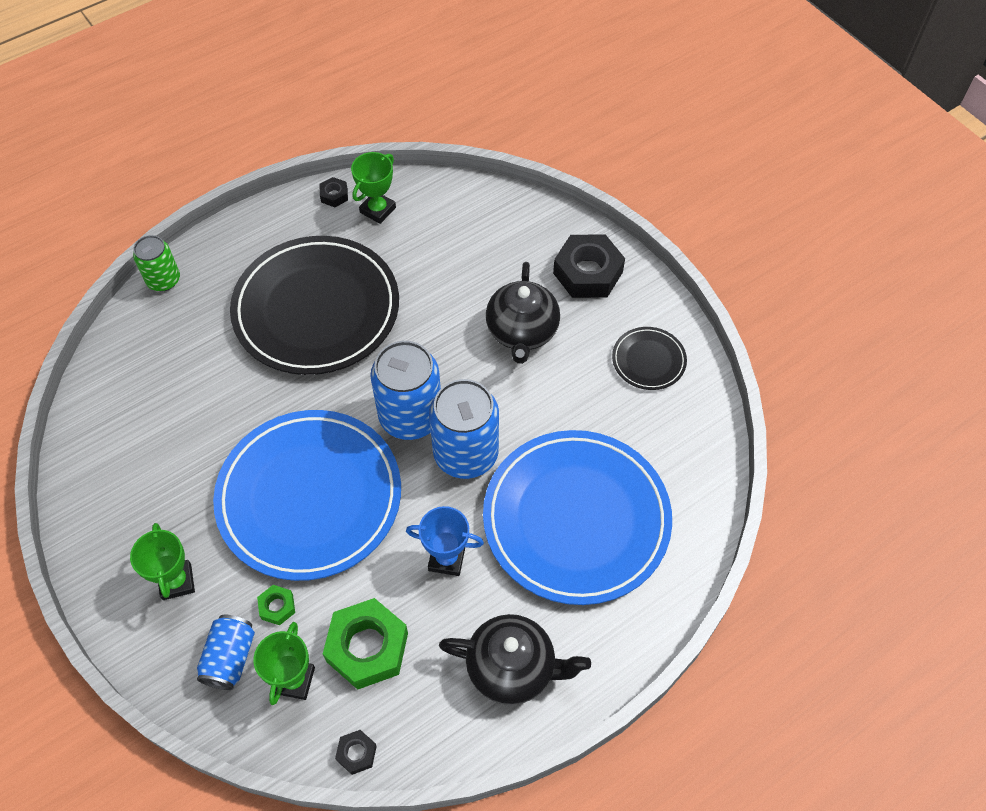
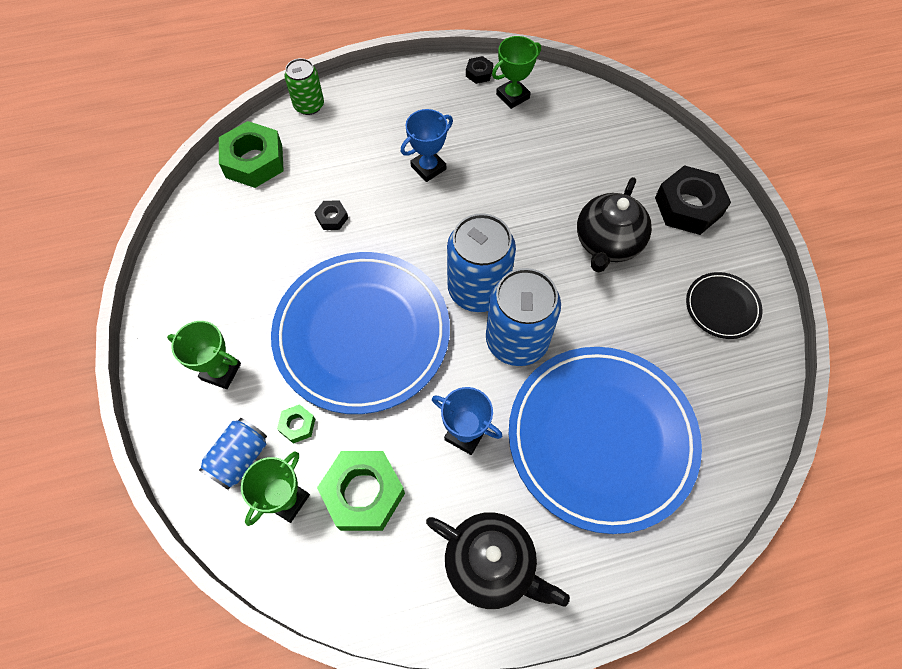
camera: 20 degrees right, 5 degrees up
(126, 357) = (254, 161): none -> green nut
(177, 581) = (221, 371): green trophy -> green trophy turned 75 degrees counterclockwise
(316, 309) = (428, 168): black plate -> blue trophy
(356, 753) = (317, 593): black nut -> black nut (332, 218)

